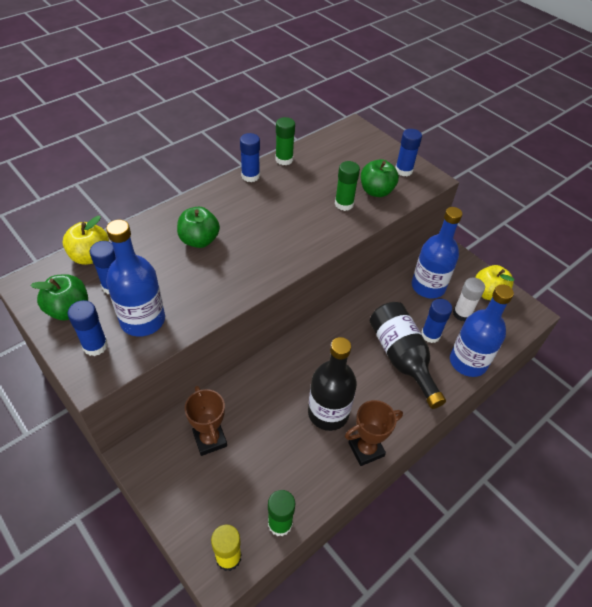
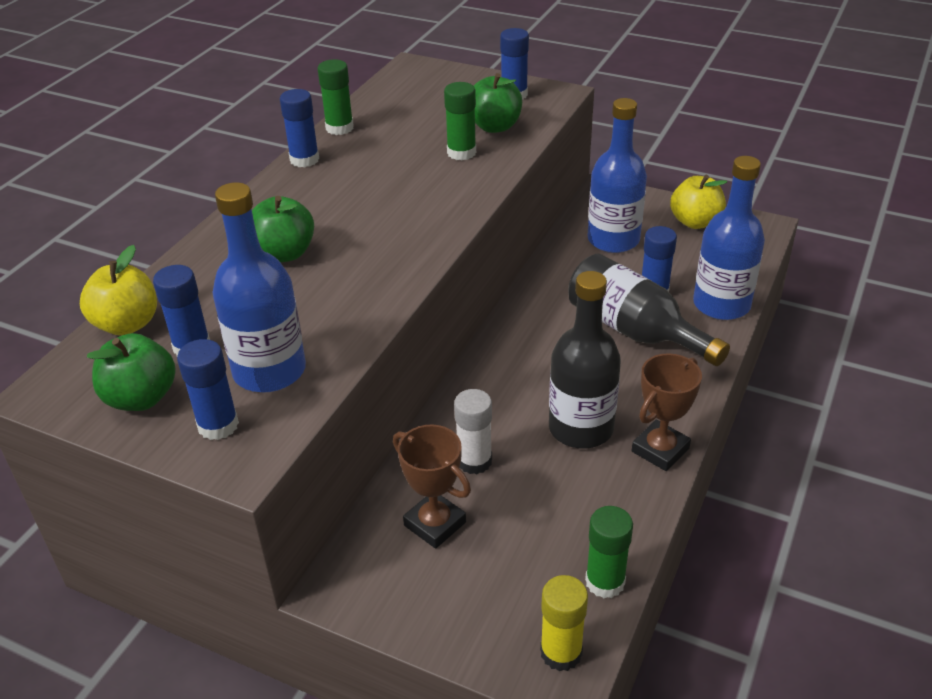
camera: 20 degrees left, 10 degrees down
(462, 314) = (677, 255): white glue stick -> white glue stick (474, 461)

